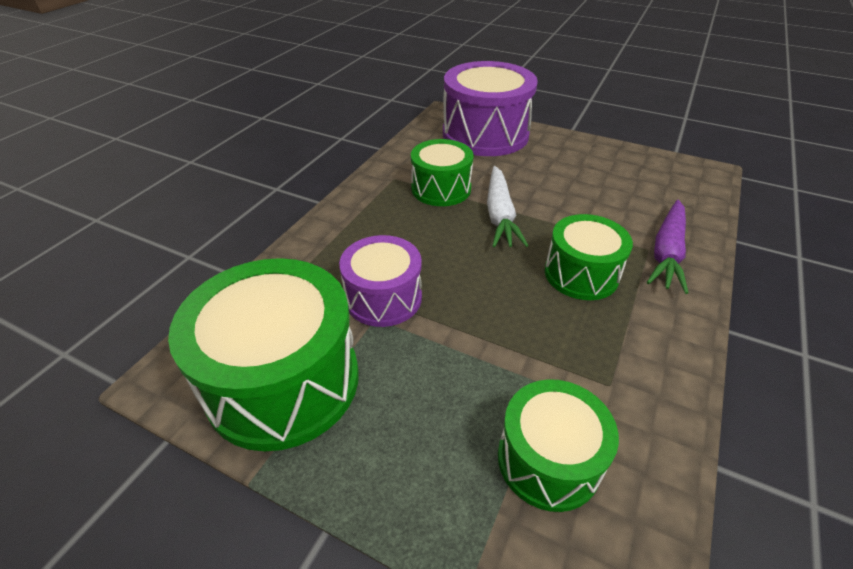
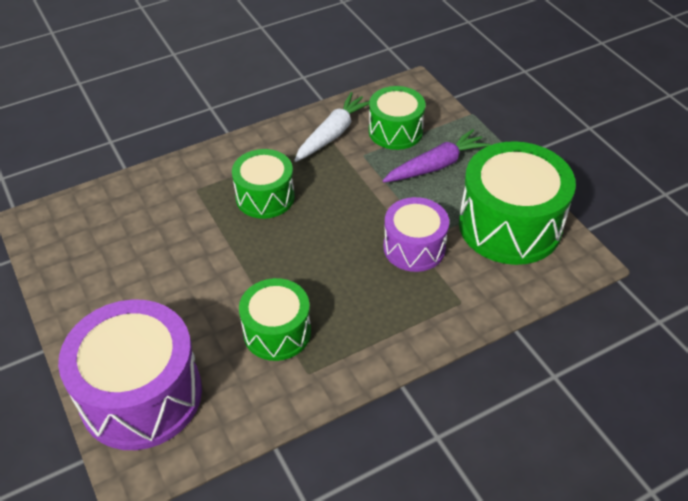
camera: 145 degrees left, 5 degrees up
(500, 215) = (260, 273): white carrot -> white carrot (333, 134)
(667, 253) = (188, 181): purple carrot -> purple carrot (436, 165)

